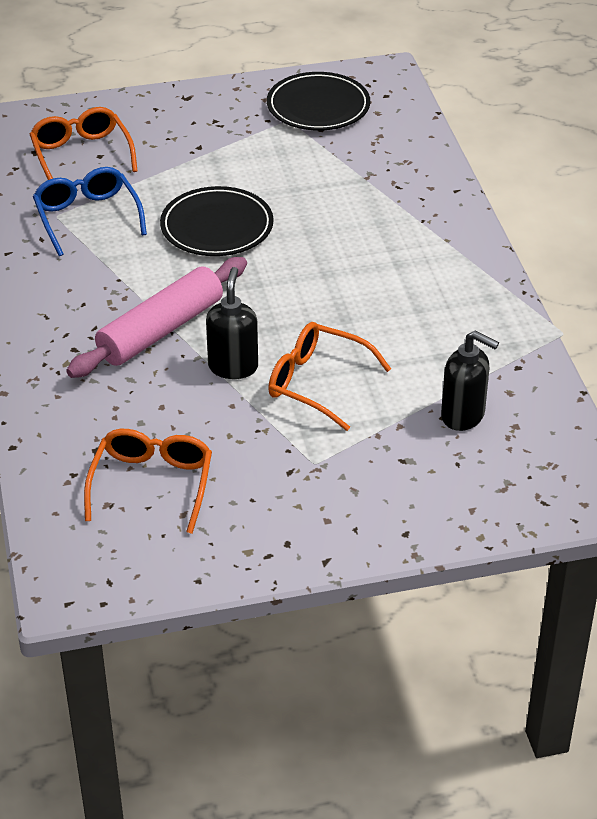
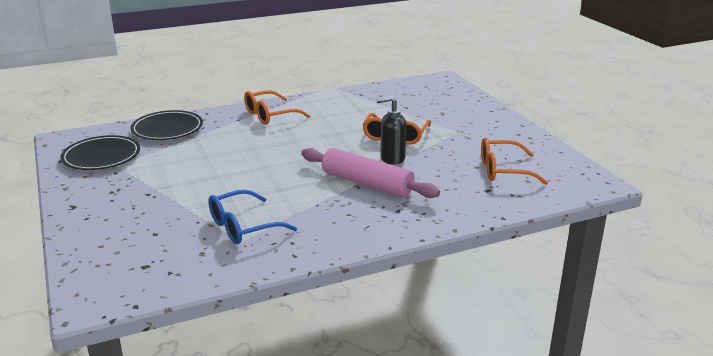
camera: 100 degrees left, 15 degrees down
(81, 155) = (154, 242): orange glasses -> orange glasses (270, 115)
(217, 227) = (250, 177): black plate -> black plate (167, 129)
(463, 416) = (403, 103): black soap dispenser -> none

